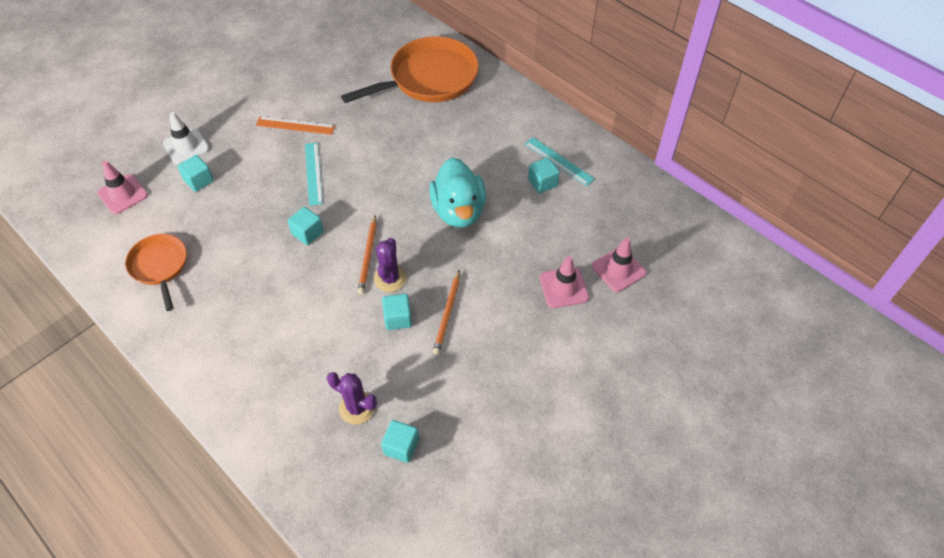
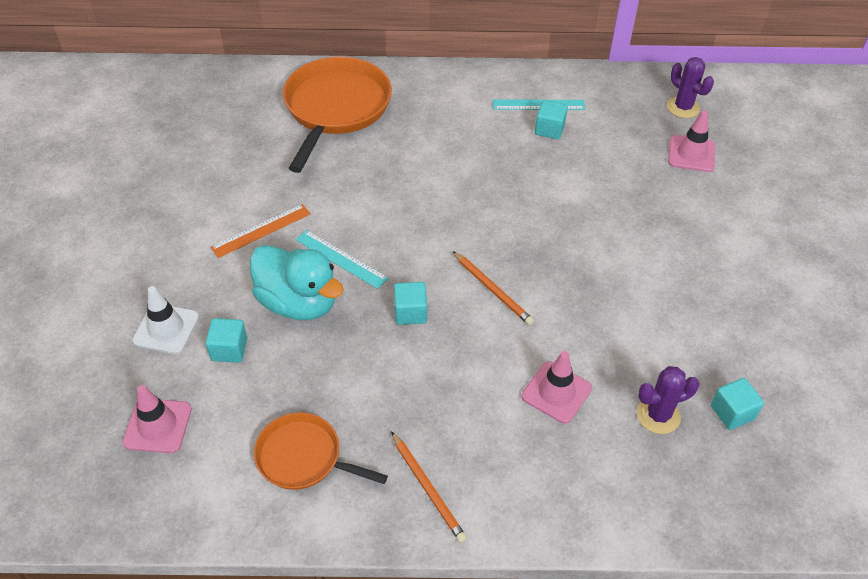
camera: 45 degrees left, 5 degrees down
(390, 278) = (537, 293): purple cactus -> purple cactus (683, 107)
(398, 318) = (588, 318): turquoise cube -> none
(447, 314) = (621, 283): orange pencil -> orange pencil (428, 488)
(458, 211) = (515, 197): turquoise duck -> turquoise duck (298, 303)
(563, 288) = (674, 196): pink traffic cone -> pink traffic cone (556, 392)

